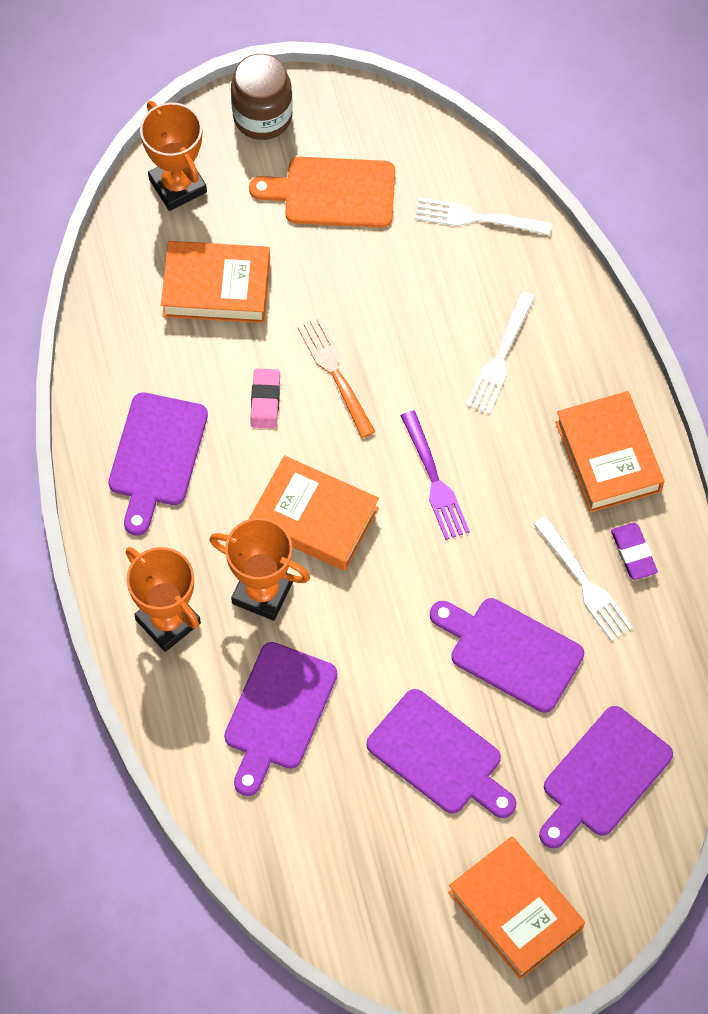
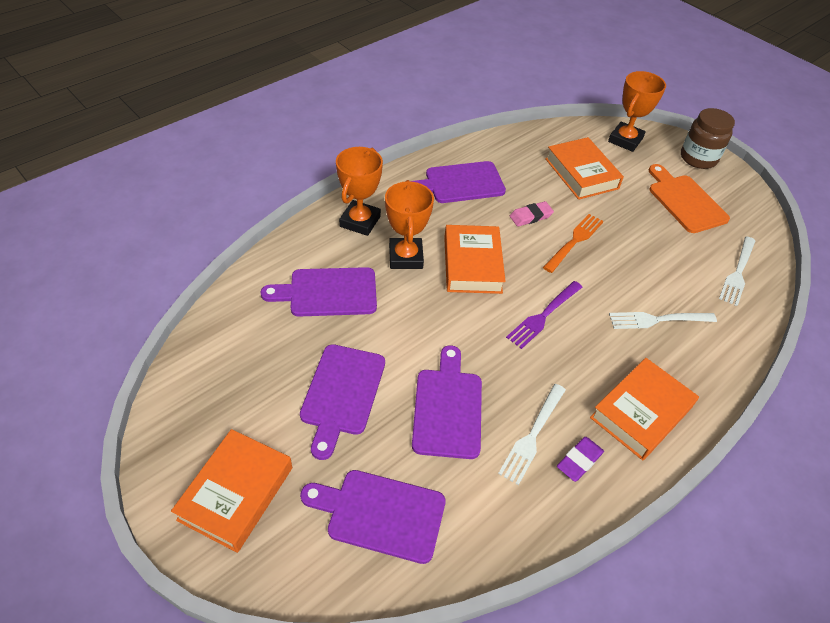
camera: 60 degrees right, 15 degrees down
(477, 218) = (738, 272): white fork -> white fork turned 135 degrees counterclockwise

